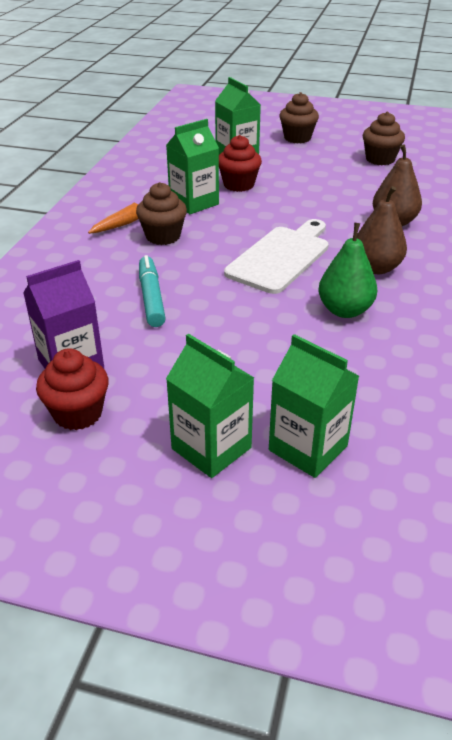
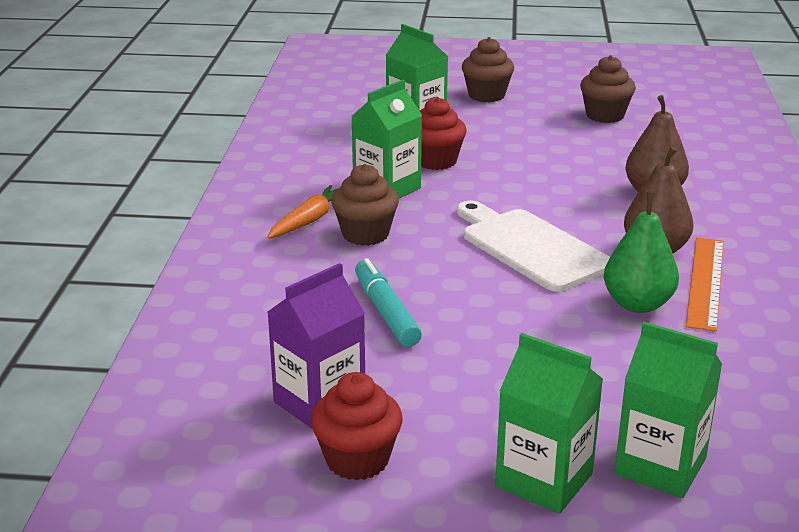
camera: 10 degrees left, 10 degrees down
(280, 257) = (530, 247): white cutting board -> white cutting board turned 60 degrees counterclockwise
(405, 298) = (705, 282): none -> orange ruler

